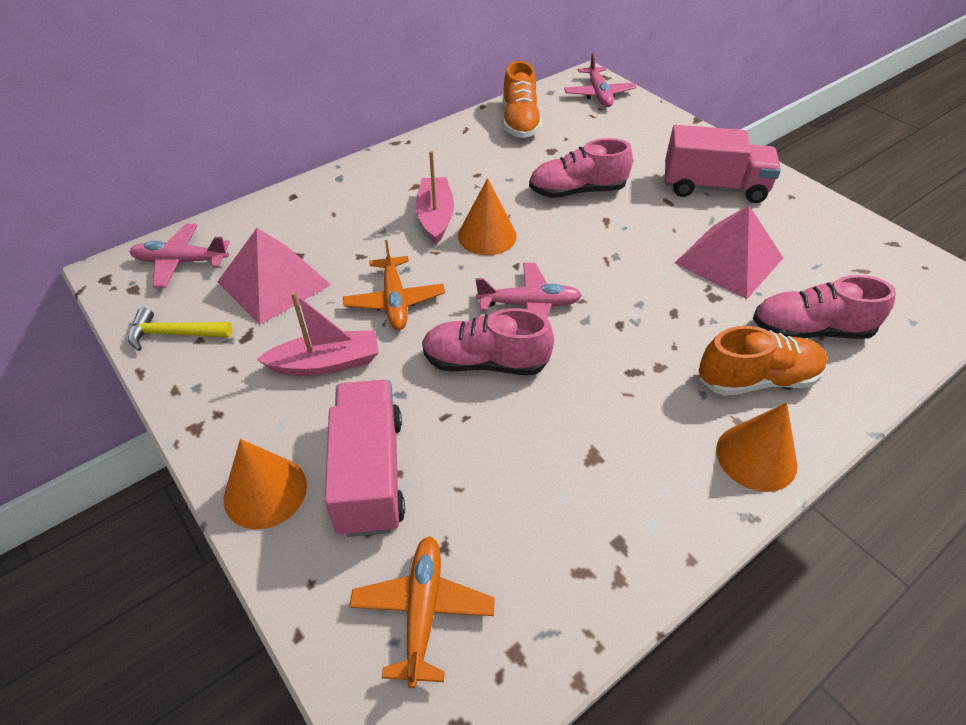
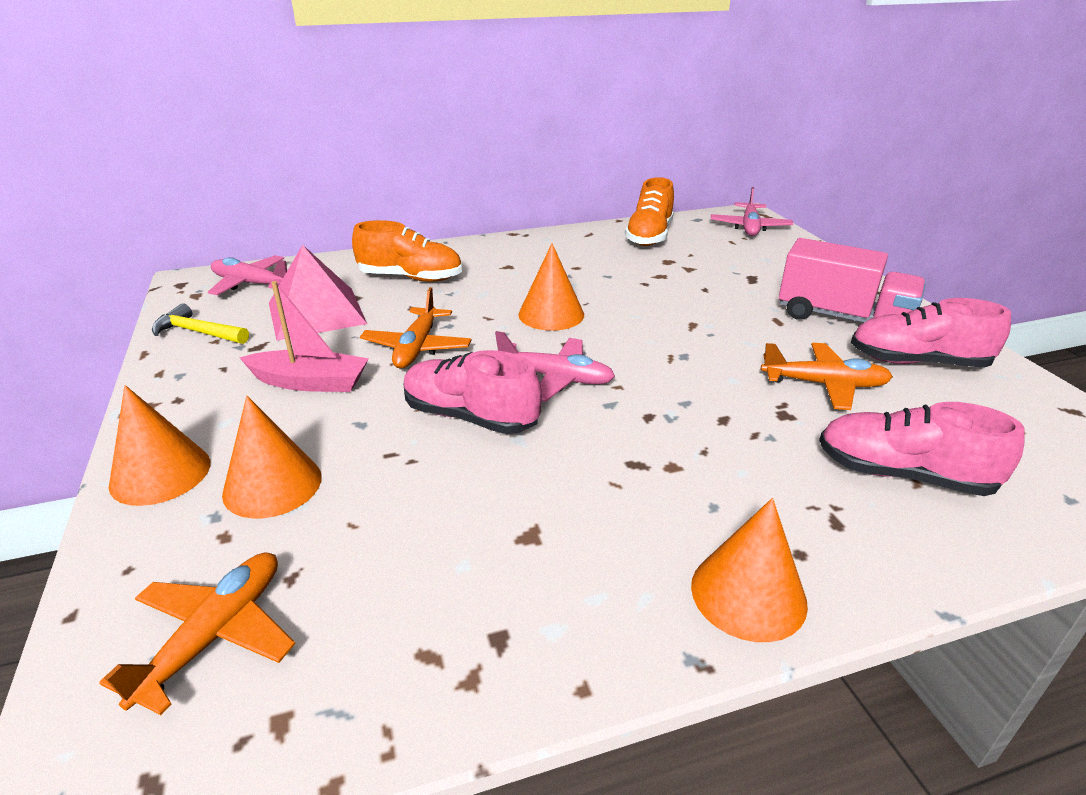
camera: 20 degrees right, 15 degrees down
(370, 473) = (272, 485): pink truck -> orange cone
(435, 217) = (509, 291): pink boat -> none
(577, 191) = (675, 296): pink shoe -> pink shoe (917, 362)
(728, 260) = (824, 384): pink pyramid -> orange plane
(756, 379) = (797, 509): orange shoe -> orange shoe (410, 278)

